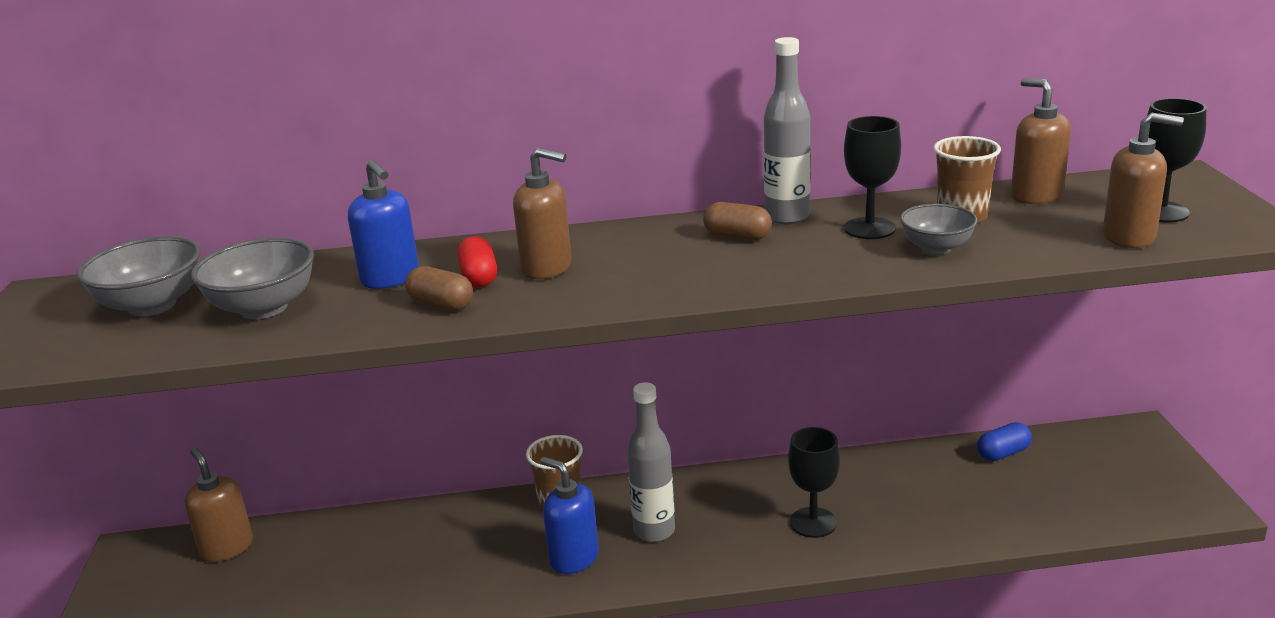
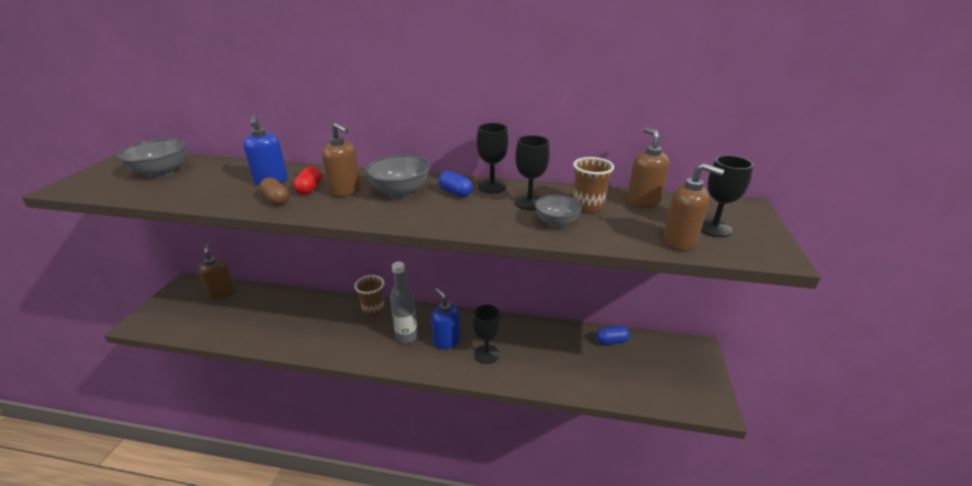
camera: 15 degrees right, 5 degrees up
(263, 308) = (202, 184): grey bowl -> grey bowl (400, 192)
(573, 558) = (360, 341): blue soap dispenser -> blue soap dispenser (446, 341)
(737, 236) = (455, 193): brown capsule -> blue capsule
(787, 217) = (492, 187): grey bottle -> black goblet

